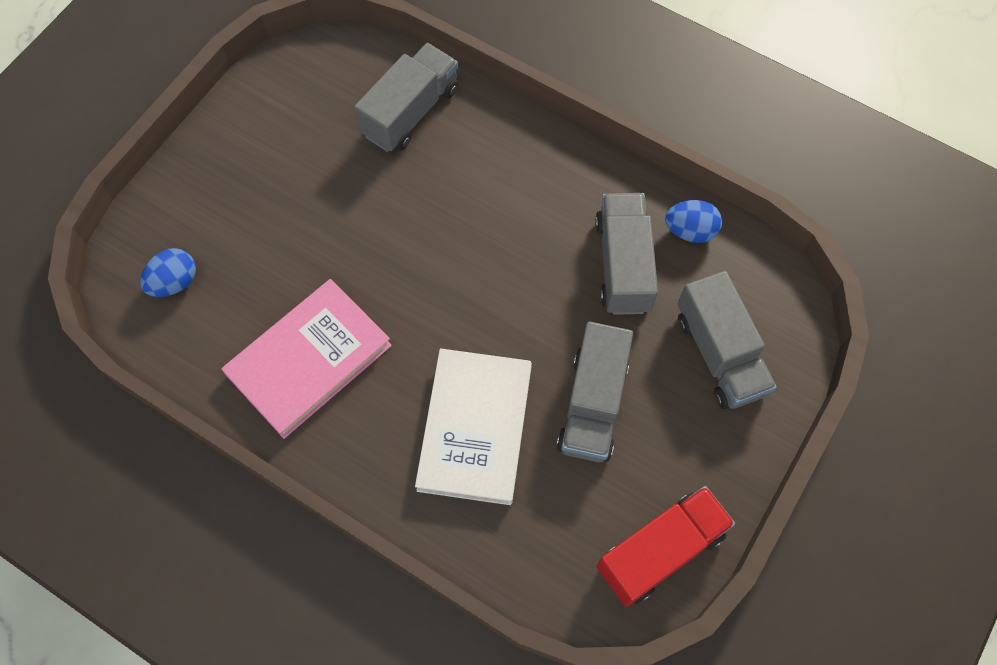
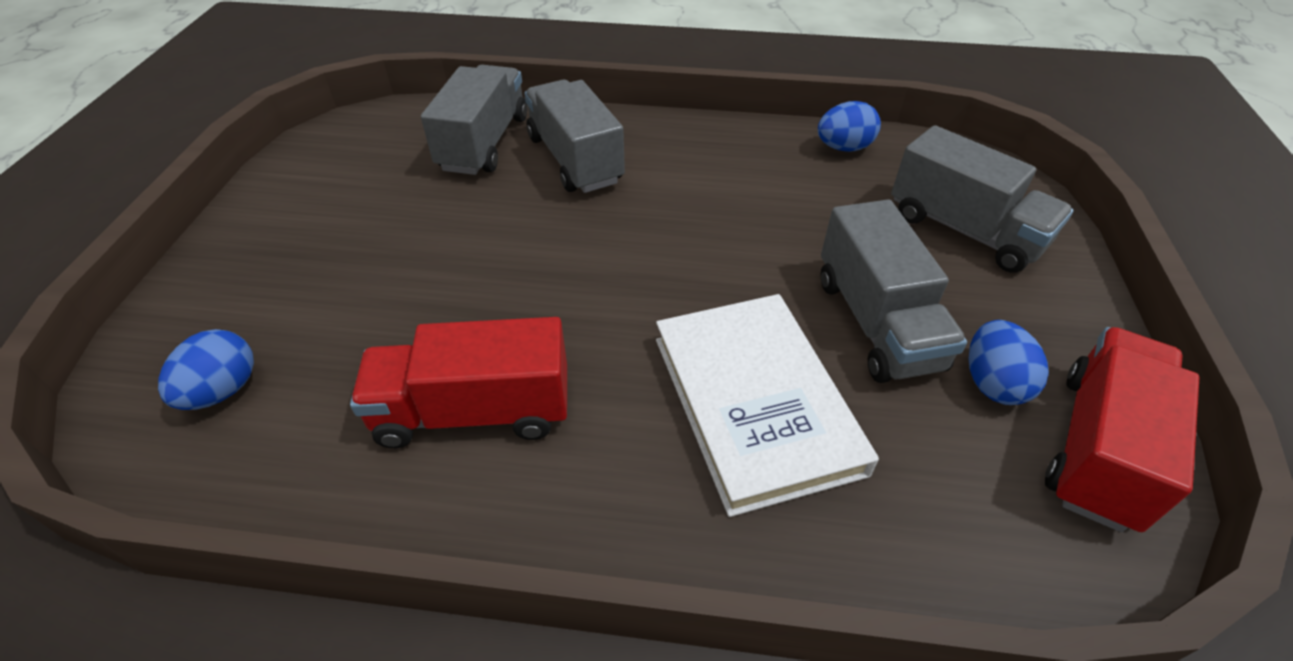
camera: 25 degrees left, 20 degrees down
(309, 360) = (474, 411): pink book -> red truck
(623, 264) = (801, 191): grey truck -> grey truck (575, 159)
(633, 481) = (993, 383): none -> blue egg

